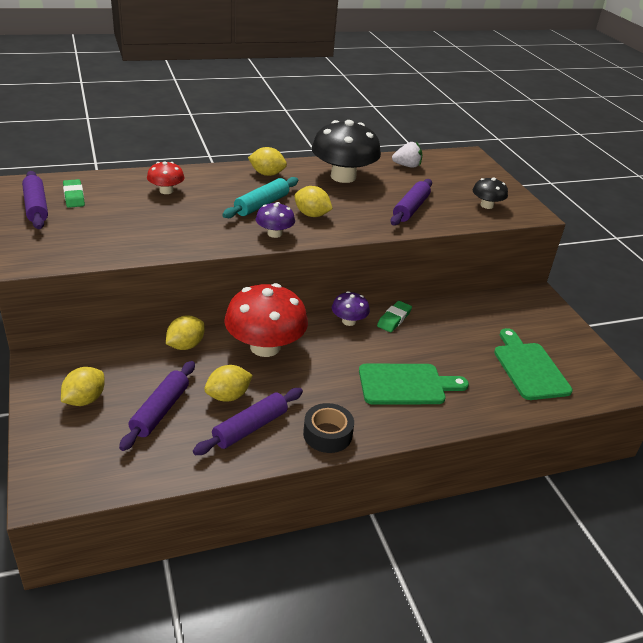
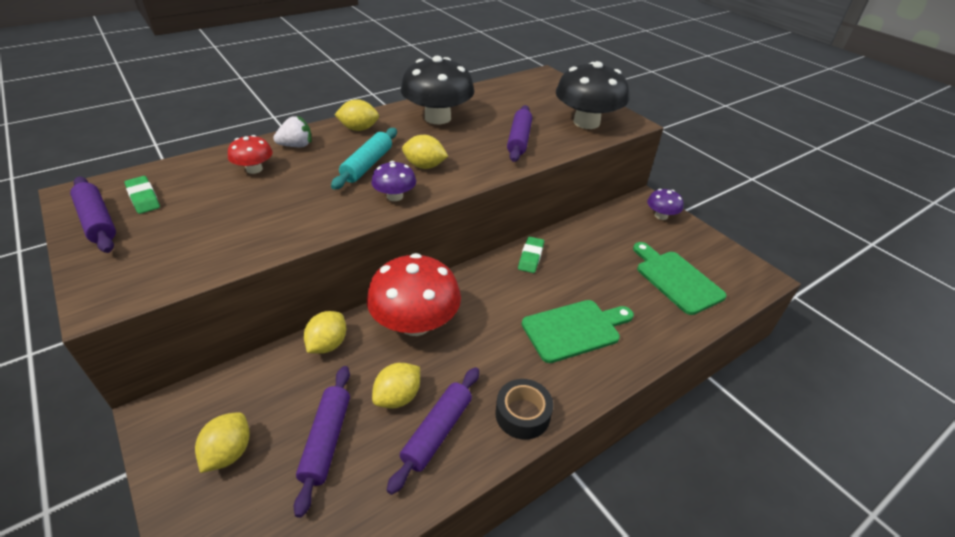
camera: 15 degrees left, 5 degrees up
(349, 321) = (488, 270): purple mushroom -> purple mushroom (661, 216)
(407, 166) = (493, 95): white strawberry -> white strawberry (296, 146)
(486, 205) = (586, 122): black mushroom -> black mushroom, size x2.02

